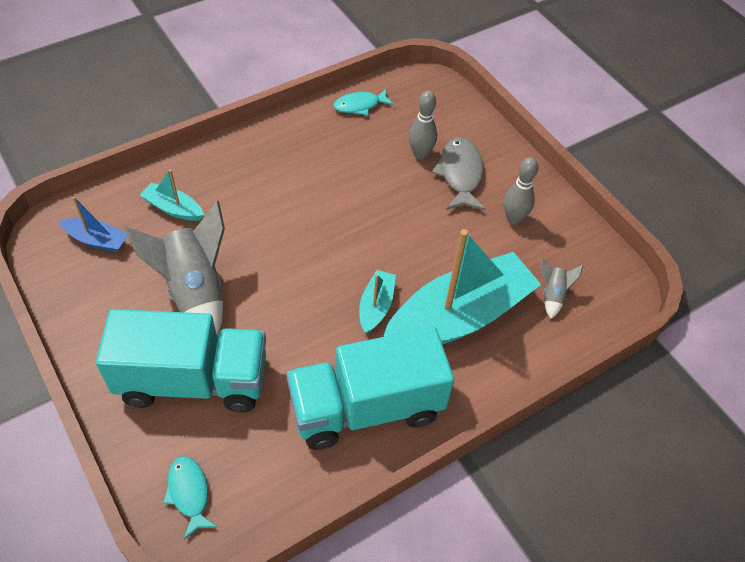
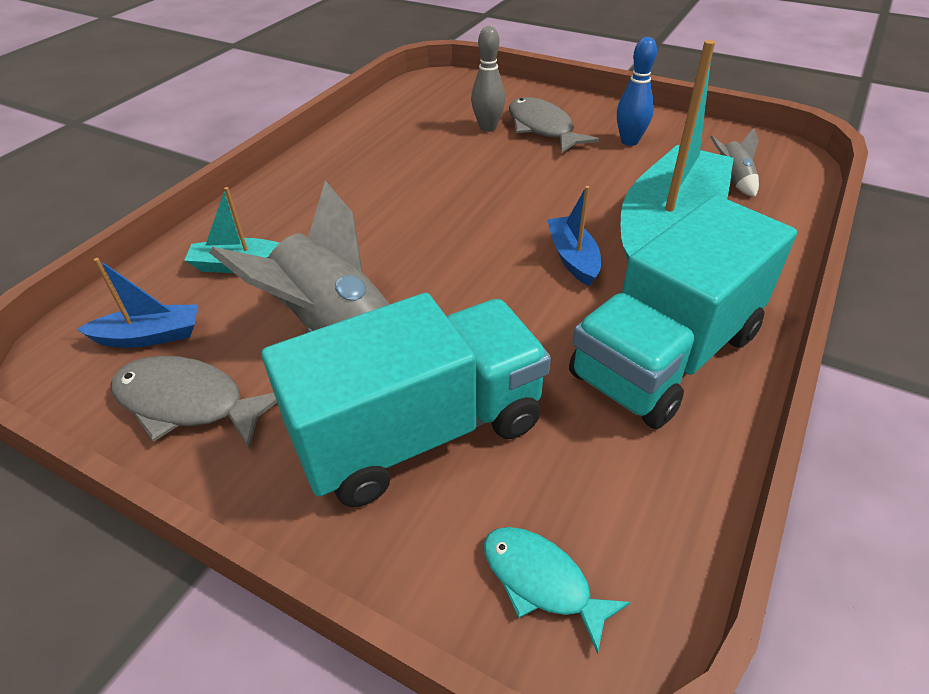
camera: 25 degrees left, 10 degrees down
(92, 298) = (188, 403): none -> grey fish
(360, 105) = (388, 114): turquoise fish -> none
(376, 306) = (573, 258): turquoise boat -> blue boat
(513, 219) = (629, 141): grey bowling pin -> blue bowling pin

